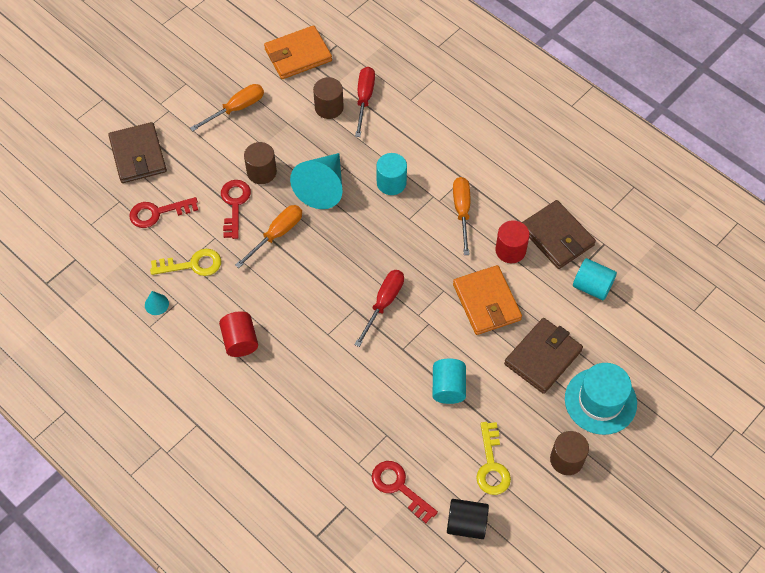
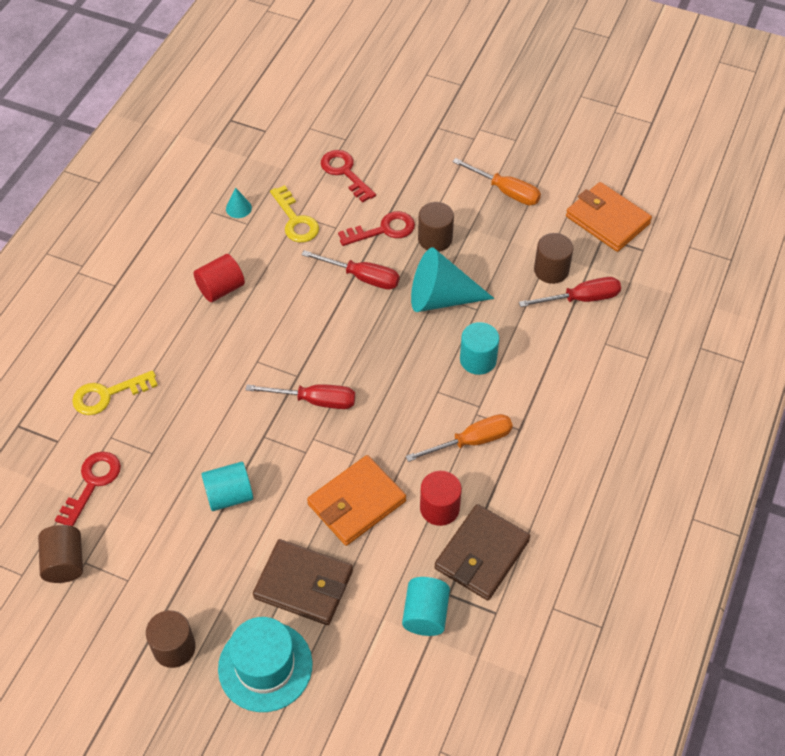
camera: 70 degrees right, 5 degrees down
(138, 155) = (406, 134): brown wallet -> none
(276, 234) = (362, 277): orange screwdriver -> red screwdriver
(466, 524) = (65, 562): black cylinder -> brown cylinder
(492, 465) = (144, 568): yellow key -> yellow key (107, 395)

